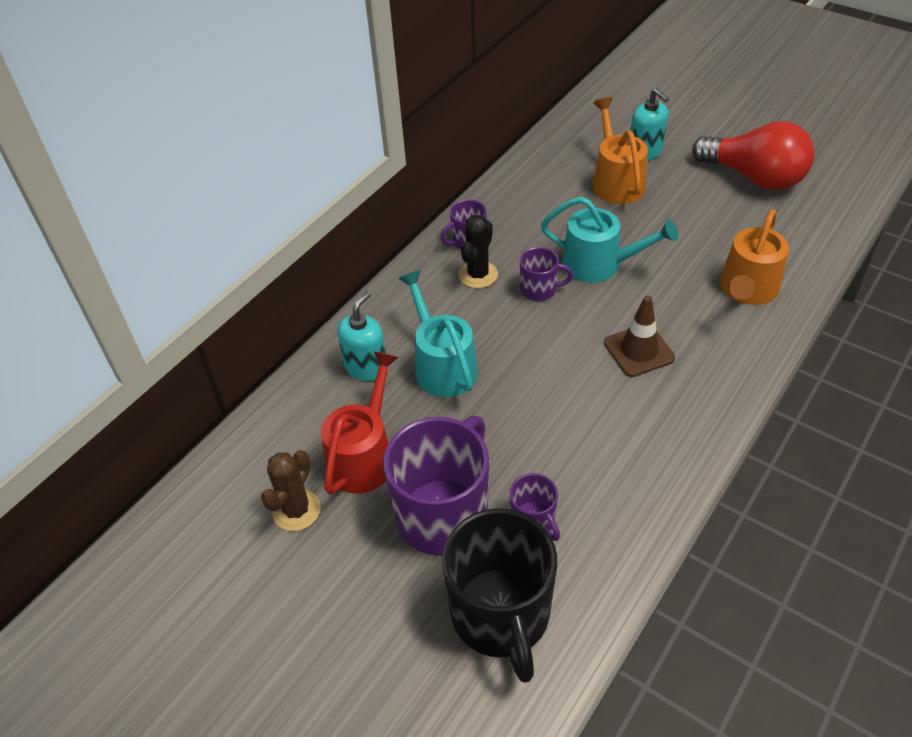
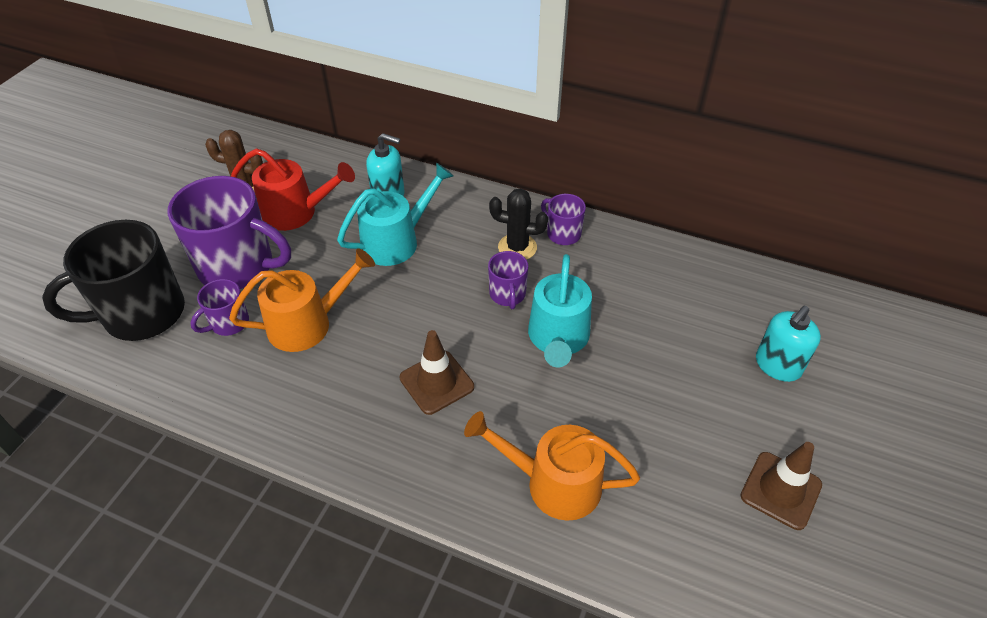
camera: 75 degrees right, 0 degrees up
(616, 181) = (706, 341): orange watering can -> orange watering can (308, 324)
(754, 177) = (780, 490): red light bulb -> brown traffic cone

